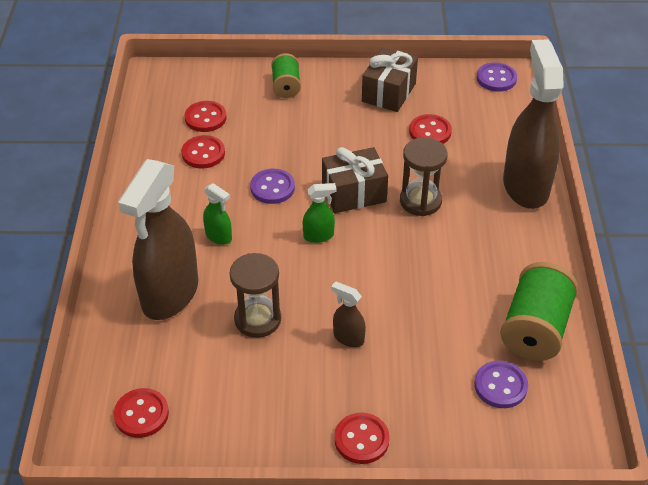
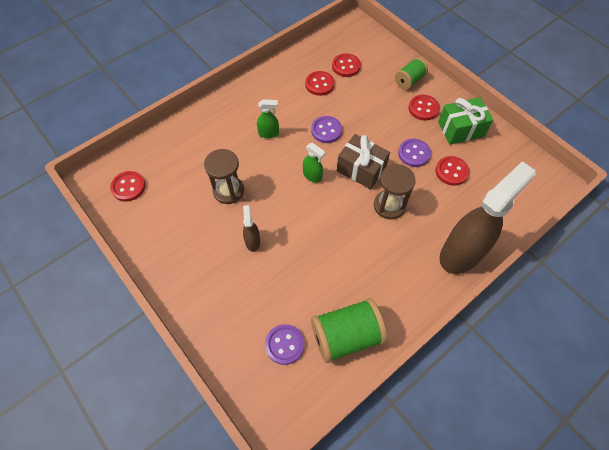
camera: 50 degrees right, 15 degrees up
(170, 294) = (211, 142): brown spray bottle -> none
(219, 236) = (268, 133): green spray bottle -> green spray bottle turned 90 degrees counterclockwise
(361, 439) = (188, 296): red button -> red button (423, 108)
(389, 92) = (460, 129): brown gift -> green gift
(496, 78) = (540, 174): purple button -> purple button (414, 153)

